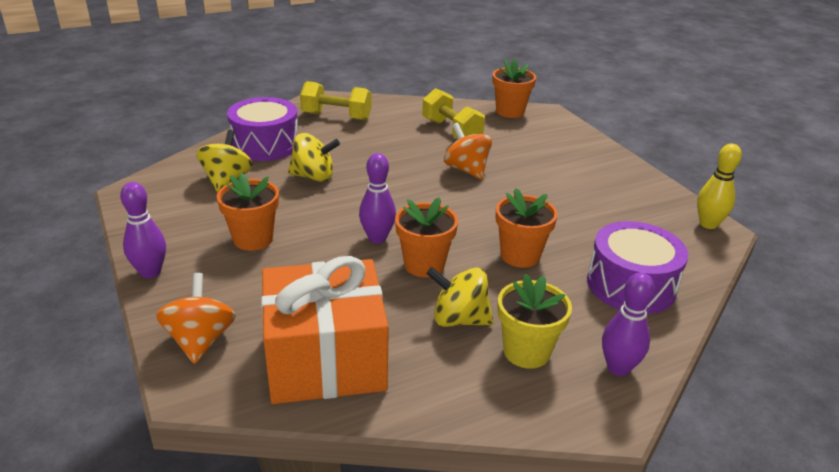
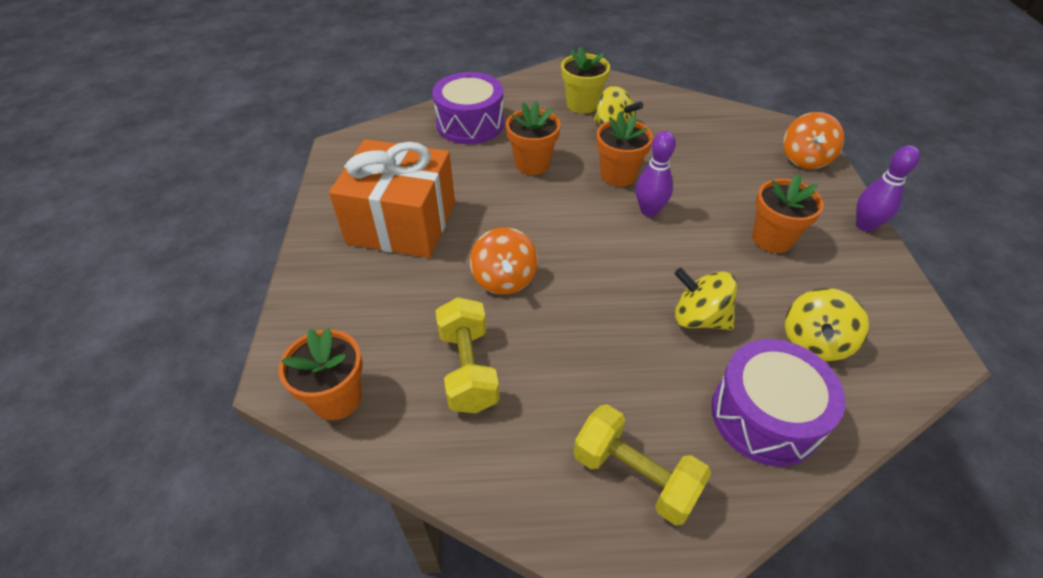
camera: 155 degrees left, 15 degrees up
(325, 360) = (715, 128): orange gift -> orange gift (402, 223)
(618, 368) = (533, 86): purple bowling pin -> none
(708, 224) = (342, 152): yellow bowling pin -> none

